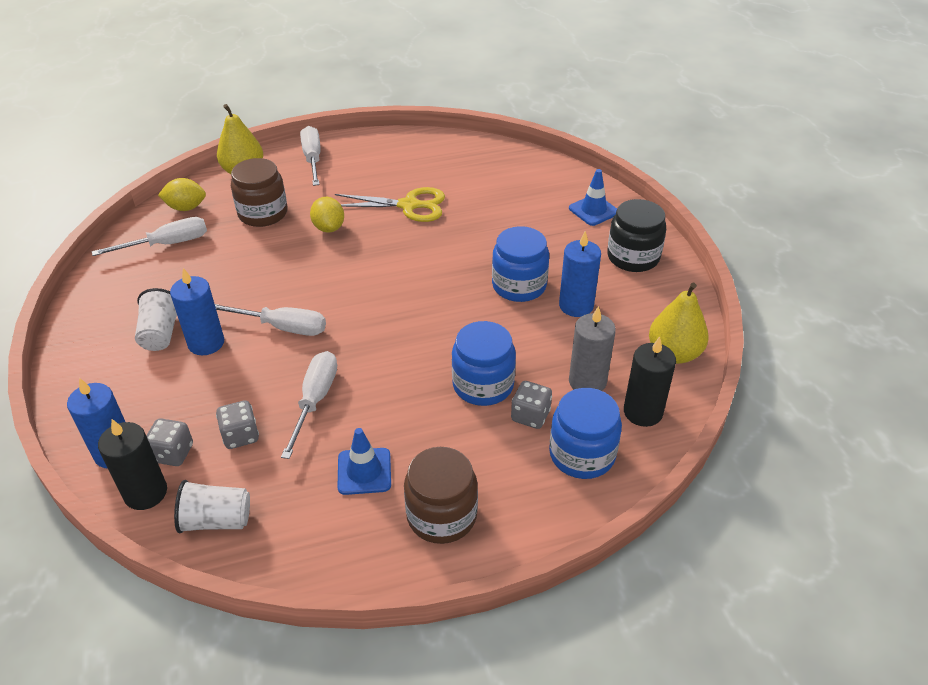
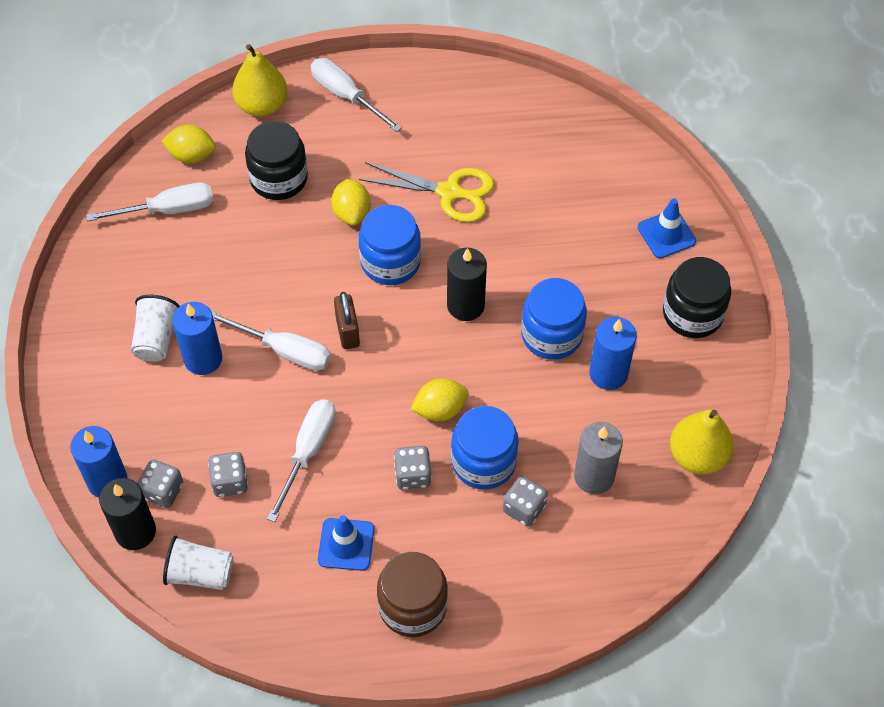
camera: 10 degrees right, 15 degrees up
(263, 213) = (279, 178): brown jar -> black jar
(312, 159) = (346, 96): white screwdriver -> white screwdriver turned 45 degrees counterclockwise
(338, 306) = (347, 332): none -> brown padlock
(419, 405) = (413, 475): none -> grey dice
(433, 351) = (440, 409): none -> yellow lemon
(582, 454) = (565, 563): blue jar -> blue jar (390, 262)
(643, 412) = (641, 524): black candle -> black candle (465, 305)

